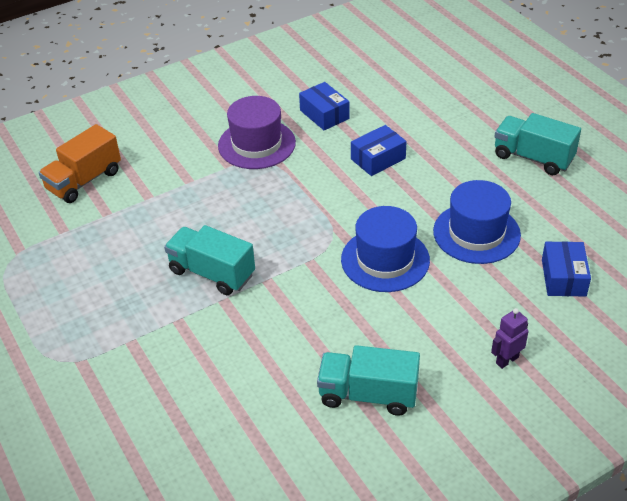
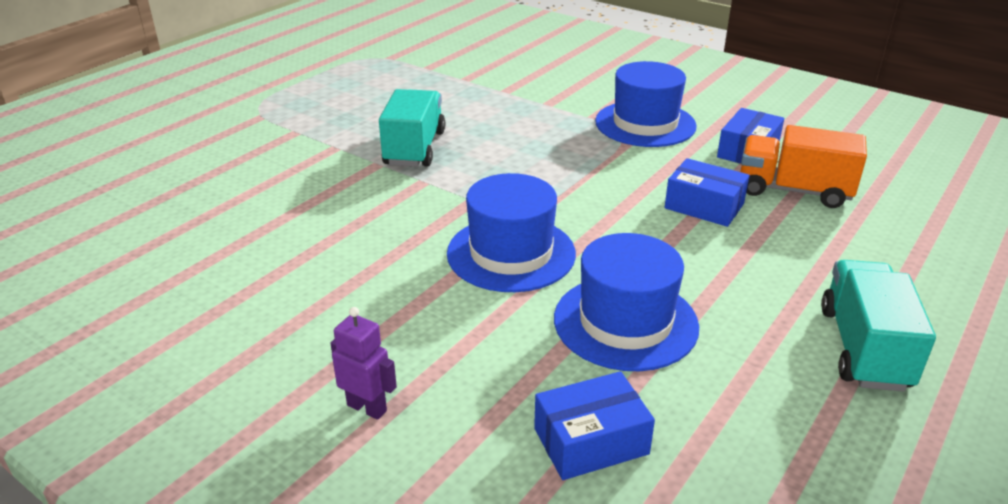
camera: 65 degrees right, 10 degrees down
(84, 181) = (503, 59): orange truck -> orange truck (793, 190)
(256, 144) = (645, 124): purple hat -> blue hat
(368, 394) = (261, 292): turquoise truck -> none

